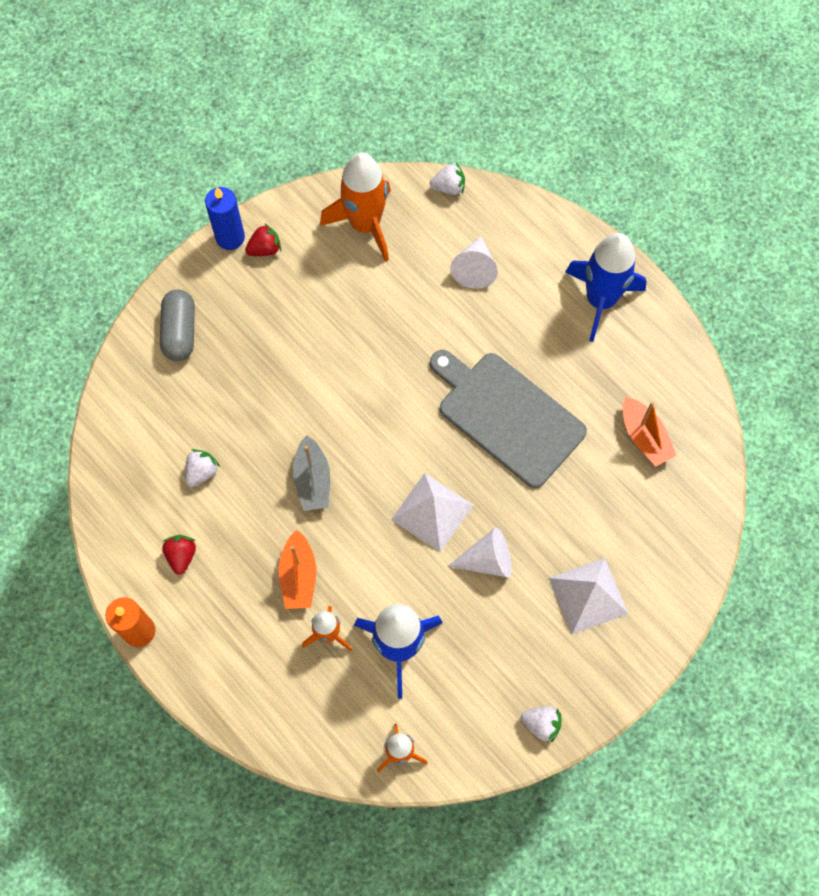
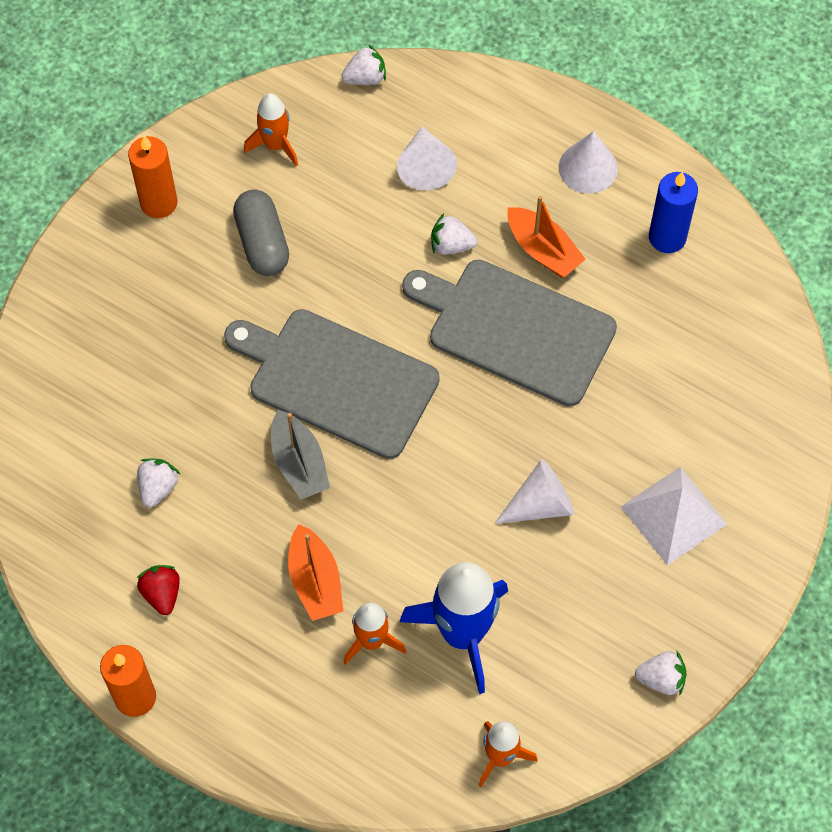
camera: 15 degrees left, 5 degrees down
(180, 332) = (80, 327): grey capsule -> grey capsule (262, 243)
(230, 237) = (111, 199): blue candle -> blue candle (667, 237)
(265, 249) = (159, 202): red strawberry -> orange candle
(359, 422) = (337, 380): none -> grey cutting board
(365, 224) = (275, 145): orange rocket -> orange rocket, size x0.56
(432, 512) = (457, 465): white pyramid -> none
(477, 336) = (451, 245): none -> white strawberry
(600, 300) = (588, 167): blue rocket -> white cone
(644, 437) = (686, 314): orange boat -> orange boat (543, 250)

